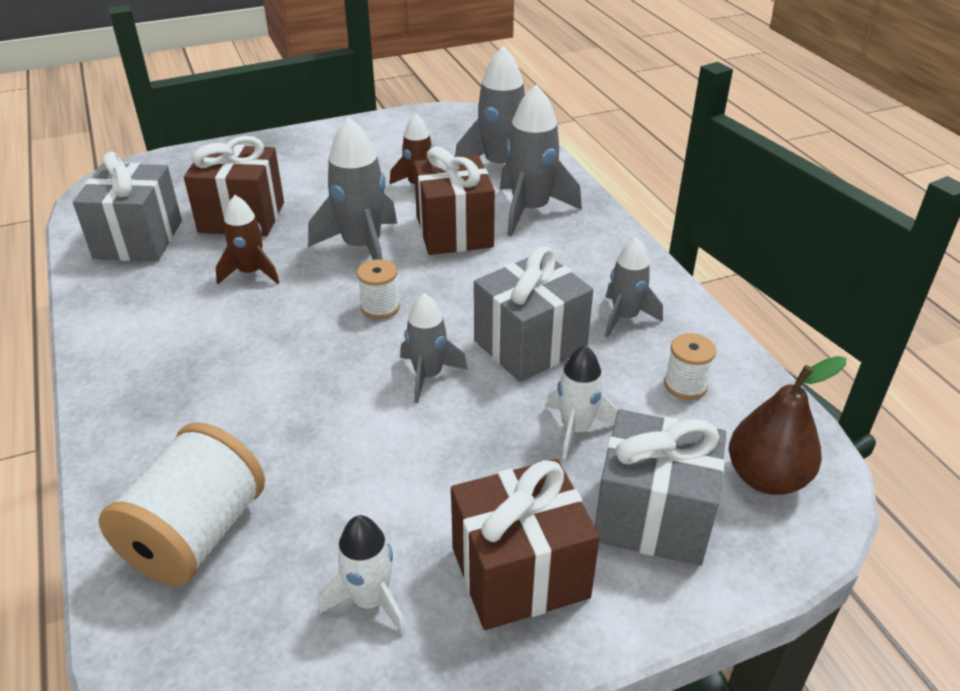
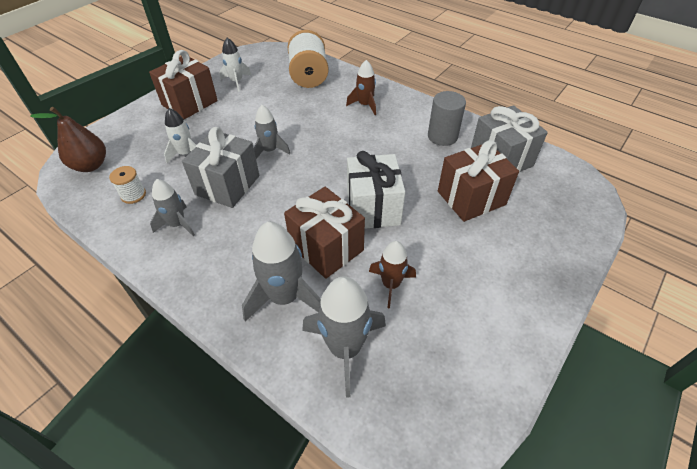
camera: 150 degrees right, 10 degrees up
(157, 294) = (442, 136): none -> grey cylinder
(251, 273) = (414, 165): brown rocket -> brown rocket (365, 105)
(362, 247) = (373, 208): grey rocket -> white gift
(380, 307) = (324, 174): white spool -> none
(652, 516) = (142, 134): grey gift -> none

